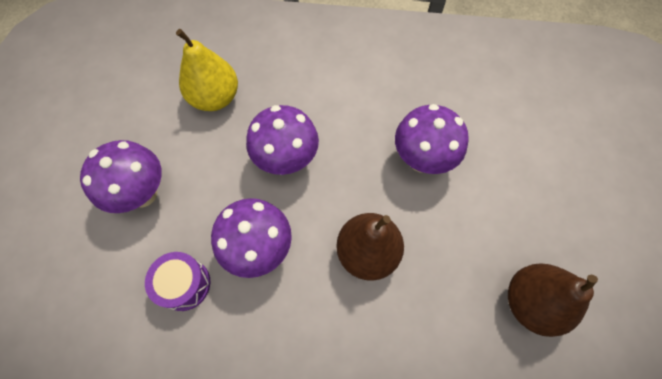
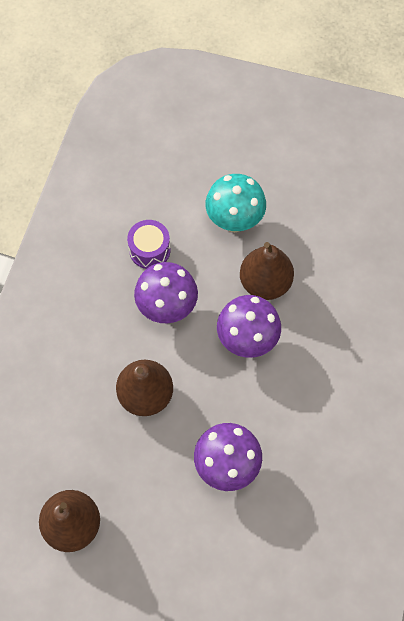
camera: 100 degrees right, 0 degrees up
(143, 194) = (234, 221): purple mushroom -> turquoise mushroom
(215, 98) = (325, 283): yellow pear -> none
(219, 152) = (265, 283): none -> brown pear

